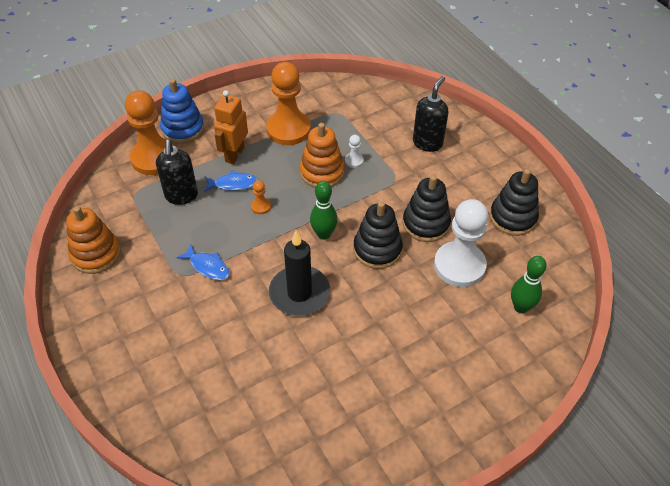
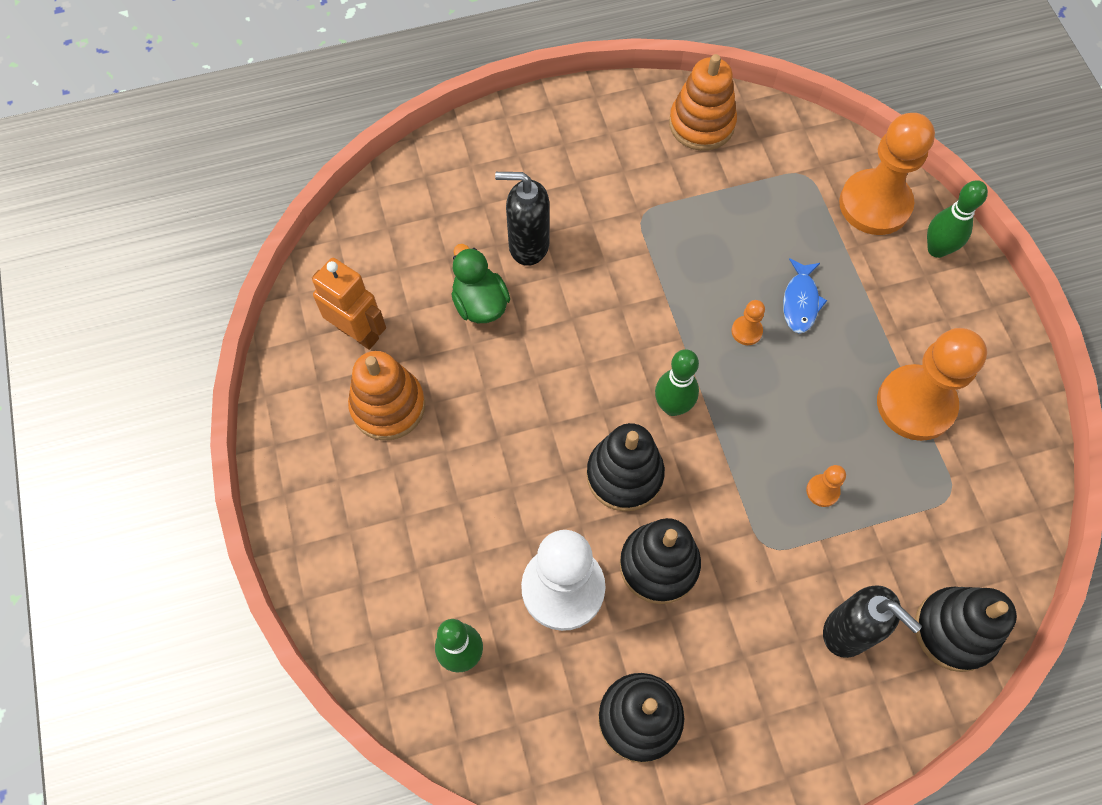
camera: 105 degrees right, 15 degrees up
(181, 196) = (788, 231): black soap dispenser -> black soap dispenser (528, 245)
(183, 129) = (937, 249): blue stacking toy -> green bowling pin
(208, 266) = (648, 247): blue fish -> none
(234, 154) = (866, 313): orange robot -> orange robot (358, 333)
(276, 358) = (480, 303): none -> green duck
(299, 293) = (573, 351): black candle -> none
(322, 172) = (804, 434): orange stacking toy -> orange stacking toy (388, 406)
(354, 161) = (822, 491): white pawn -> orange pawn
(409, 106) = (954, 630): none -> black stacking toy

